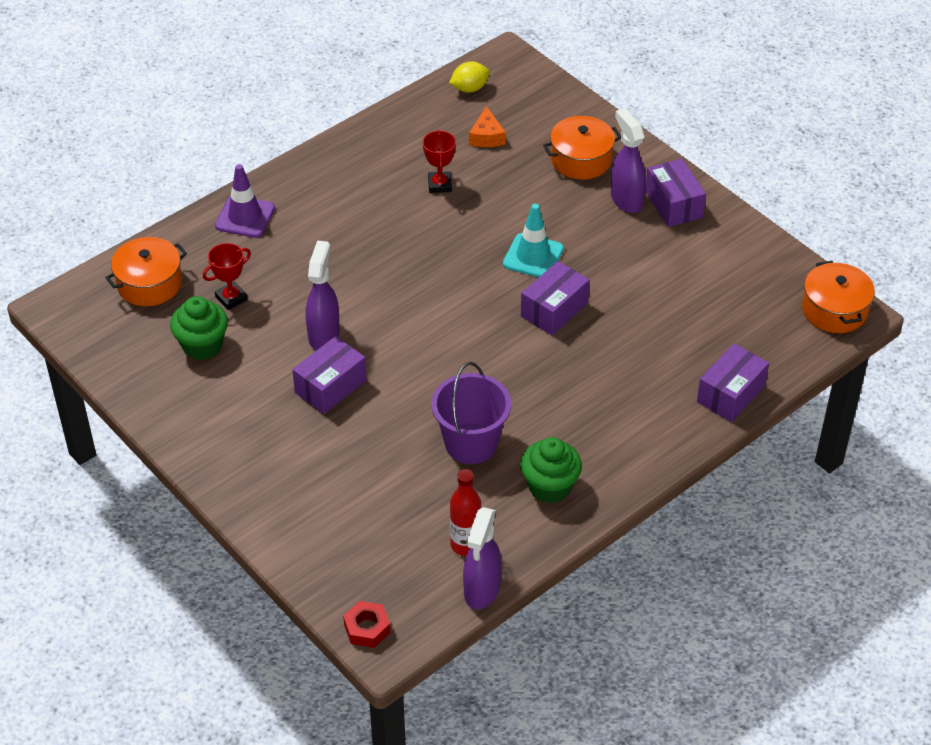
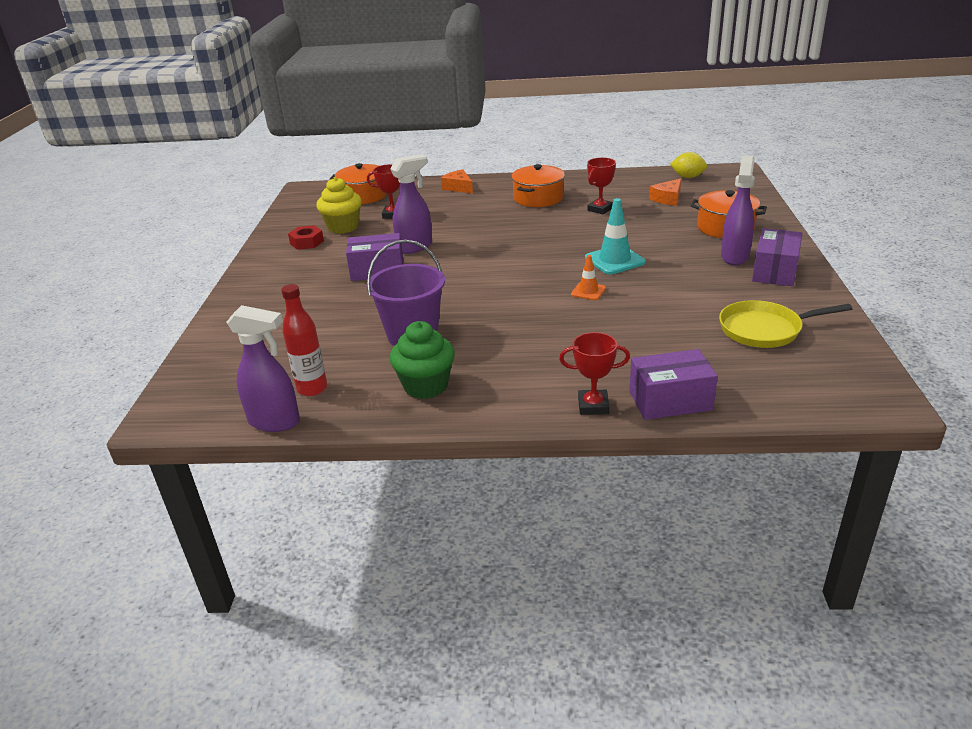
camera: 45 degrees right, 15 degrees down
(202, 345) = (343, 227): green cupcake -> yellow cupcake
(245, 217) = (458, 187): purple traffic cone -> orange cheese
(367, 628) = (173, 400): red nut -> red nut (307, 242)
(481, 590) = (275, 422): purple spray bottle -> purple spray bottle turned 135 degrees counterclockwise
(554, 310) = (588, 291): purple box -> orange traffic cone
(687, 430) = (593, 406): none -> red trophy
(726, 282) = (764, 330): none -> yellow pan
(834, 310) = (862, 389): orange pot -> orange pot (538, 198)

